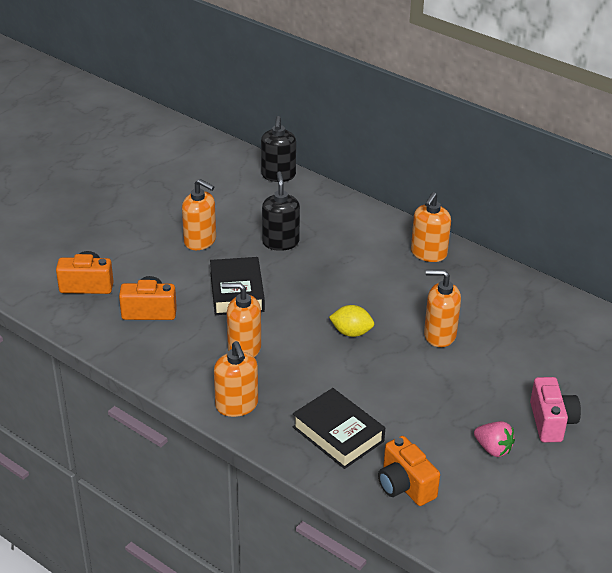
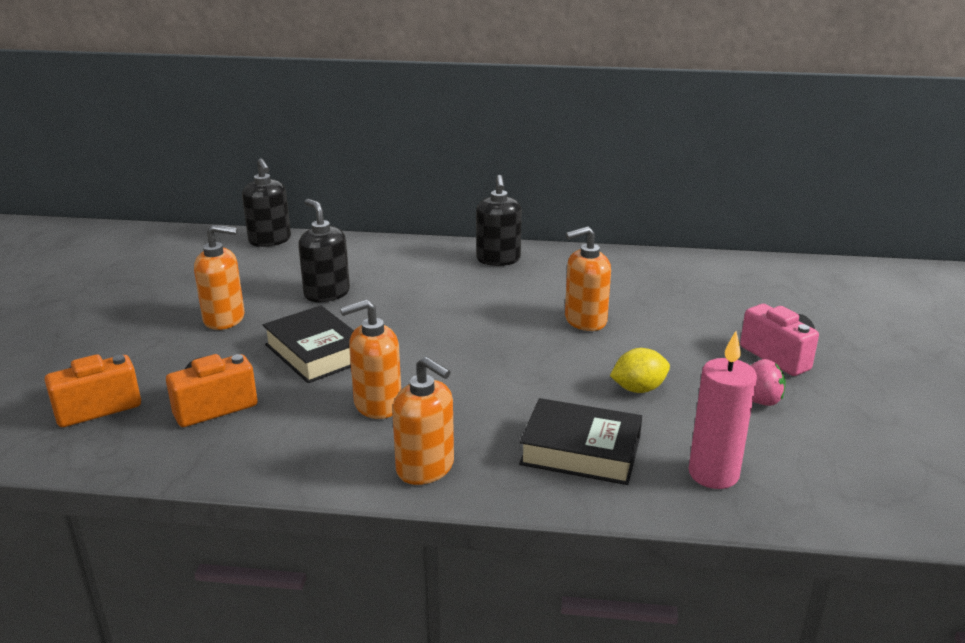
camera: 30 degrees left, 10 degrees down
(351, 332) = (490, 348): yellow lemon -> yellow lemon (638, 389)
(405, 486) = (713, 474): orange camera -> pink candle
(428, 253) = (498, 259): orange soap dispenser -> black soap dispenser

